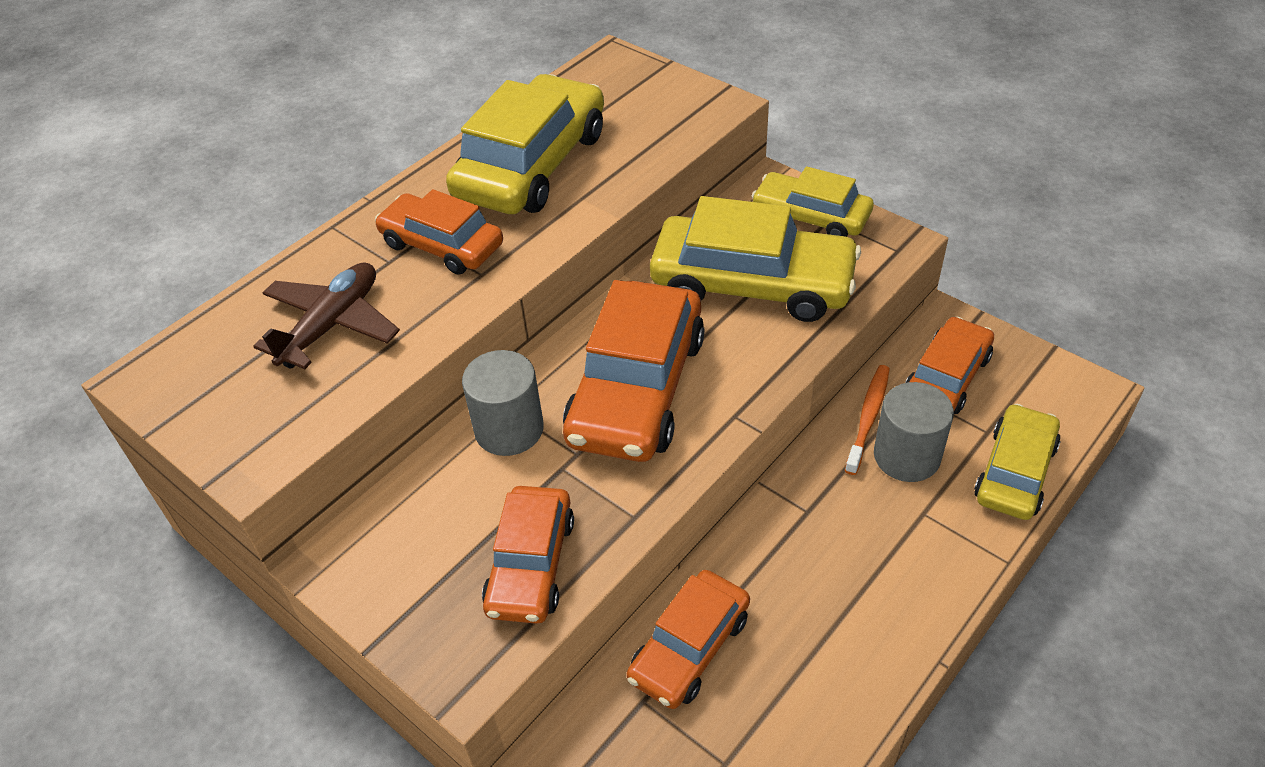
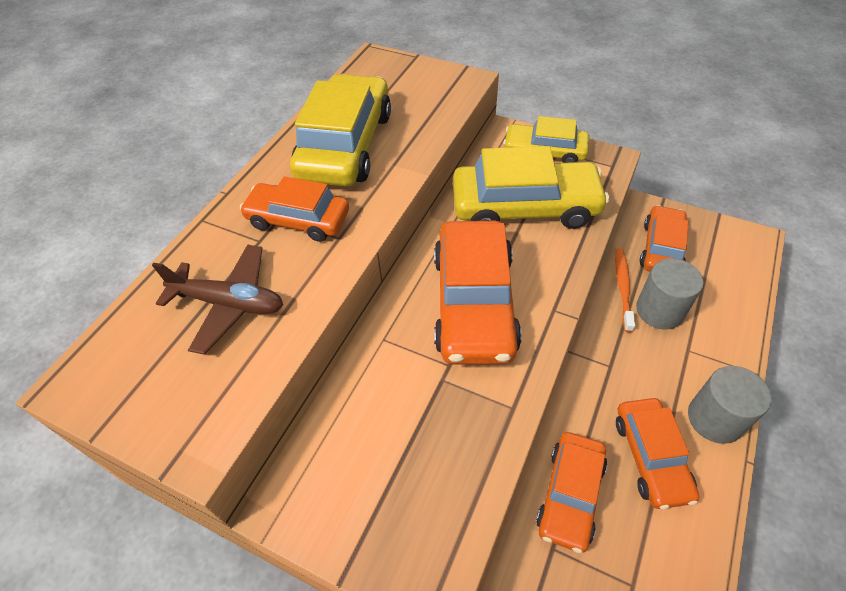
camera: 15 degrees left, 5 degrees up
(332, 325) = (229, 303): brown plane -> brown plane turned 90 degrees clockwise
(509, 429) = (389, 356): grey cylinder -> grey cylinder (715, 419)
(530, 564) = (448, 468): orange car -> orange car (651, 457)
(1015, 472) = (734, 307): yellow car -> none

